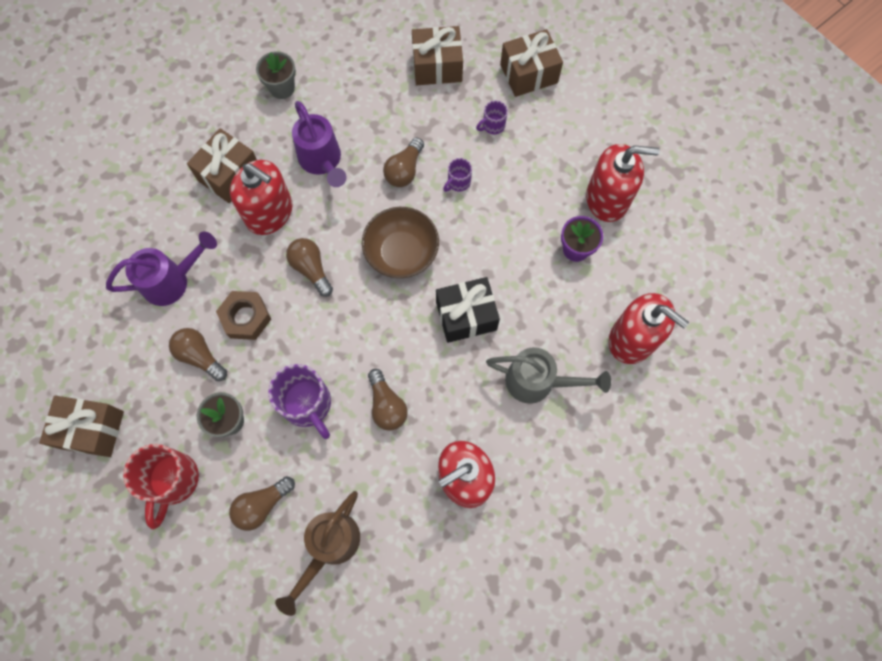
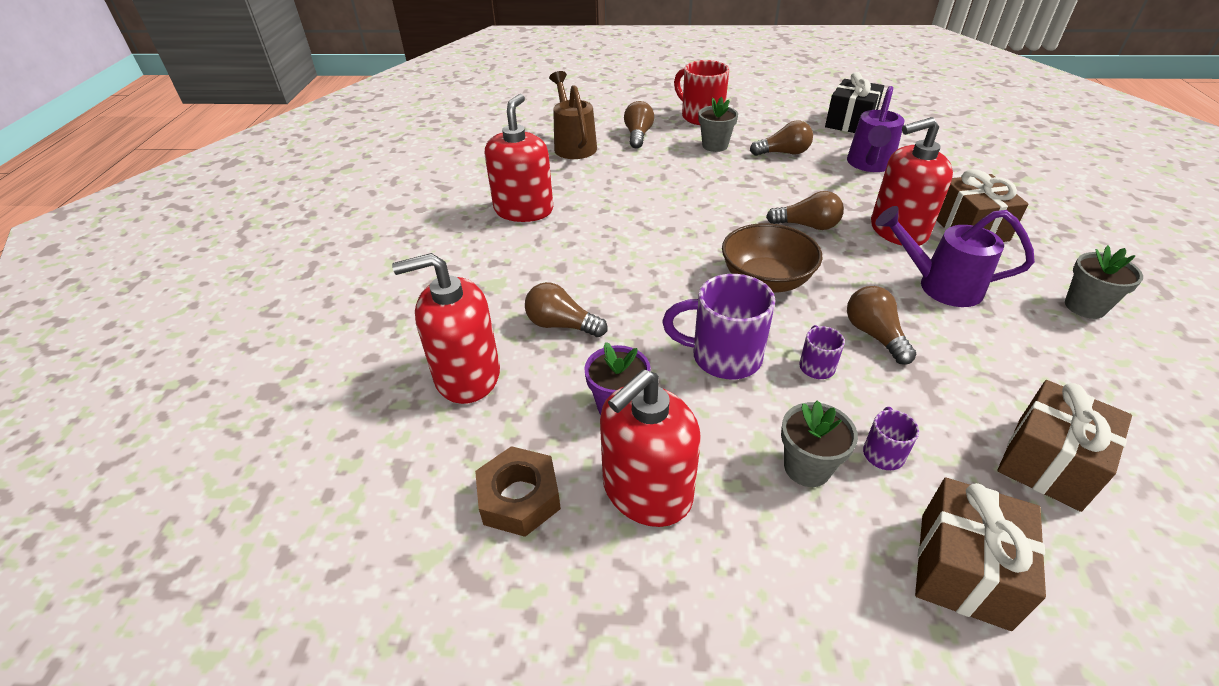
camera: 135 degrees right, 30 degrees down
(91, 429) = (776, 105): brown gift -> none
(246, 317) = (794, 180): brown nut -> brown nut (519, 498)
(307, 404) = (683, 176): purple mug -> purple mug (723, 357)
(387, 405) = (631, 205): brown light bulb -> brown light bulb (562, 325)
(466, 316) = (649, 282): black gift -> black gift (850, 122)
(531, 148) = (807, 467): none -> grey flower pot
(538, 382) = (529, 287): grey watering can -> none

